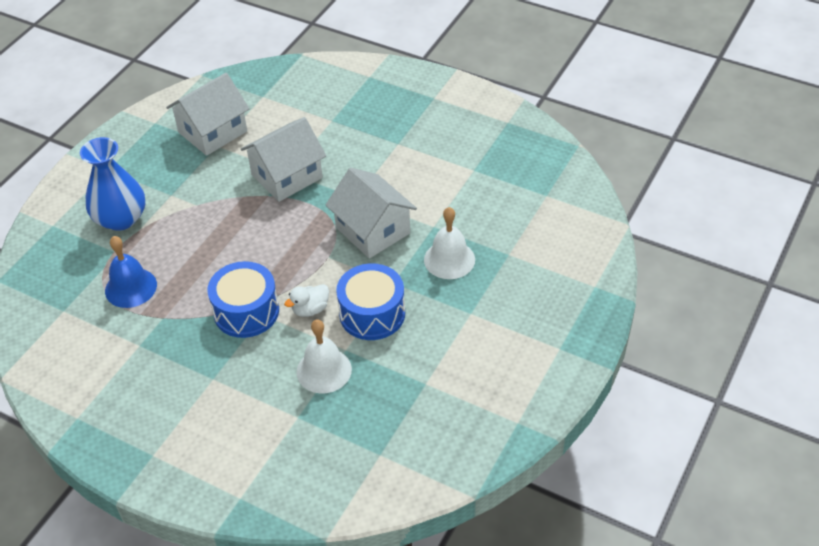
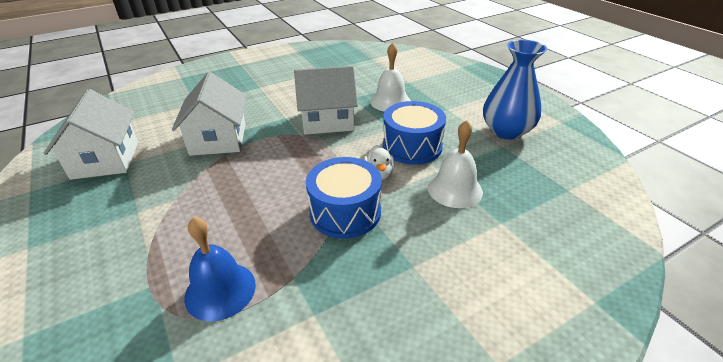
camera: 60 degrees left, 10 degrees down
(121, 218) = (111, 262): blue vase -> blue vase (506, 131)

